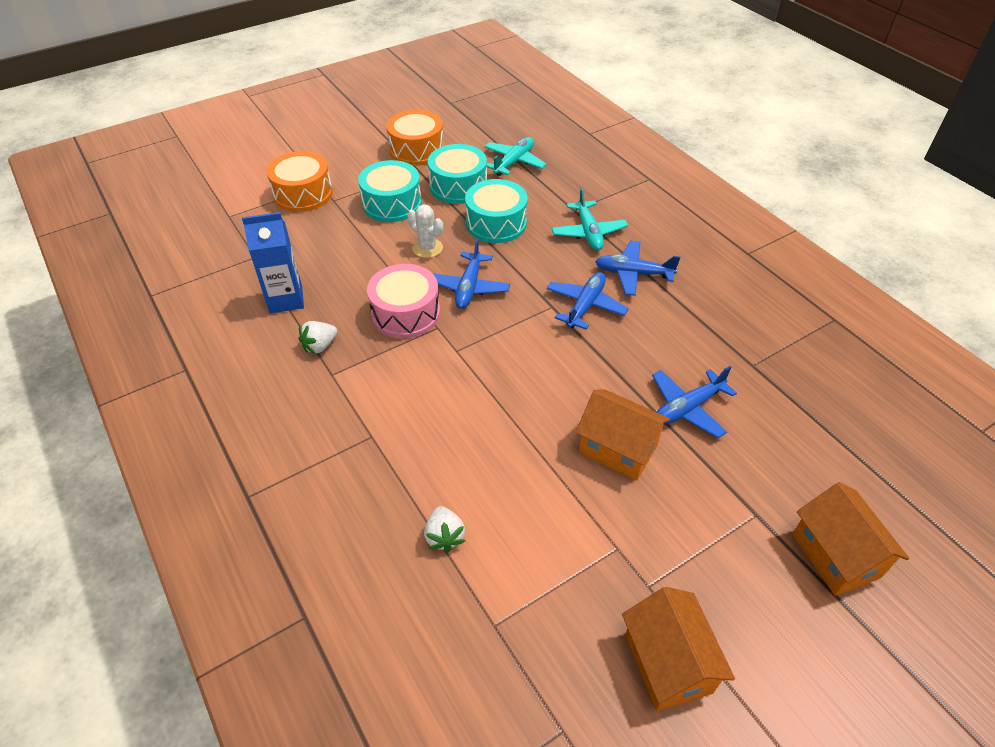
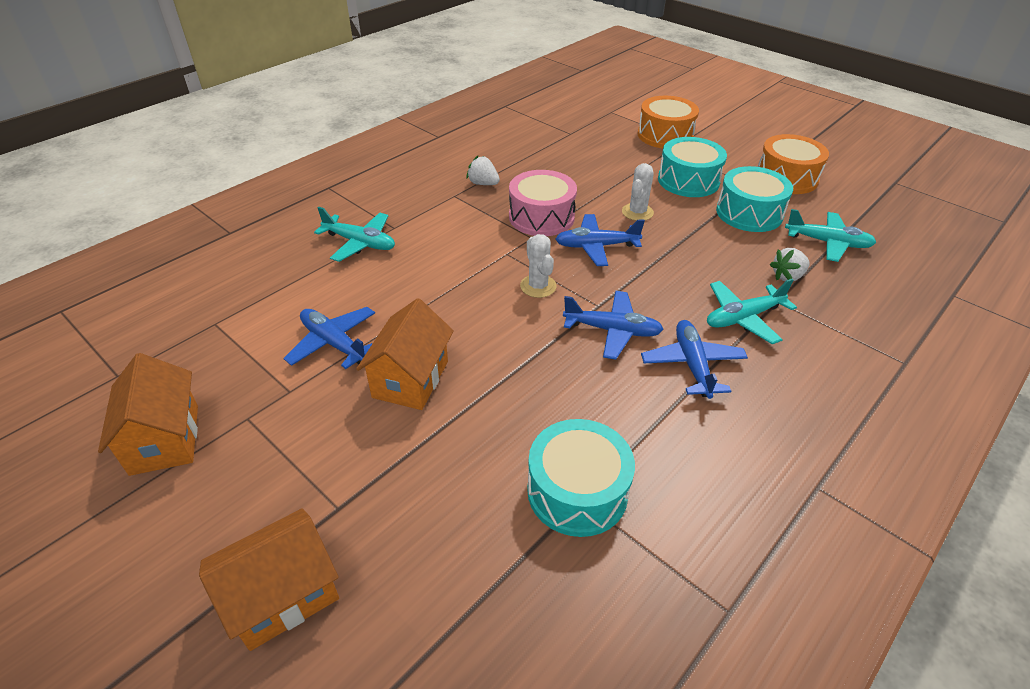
camera: 75 degrees right, 5 degrees down
(286, 299) = (528, 157): blue carton -> none
(389, 471) = (360, 243): none -> turquoise plane
(444, 536) = (298, 283): white strawberry -> white strawberry (787, 276)
(496, 223) = (707, 247): turquoise drum -> turquoise drum (577, 491)
(514, 338) = (538, 286): none -> white cactus
(668, 663) = (165, 439): orange house -> orange house turned 75 degrees counterclockwise
(687, 408) = (484, 433): blue plane -> blue plane (334, 343)

